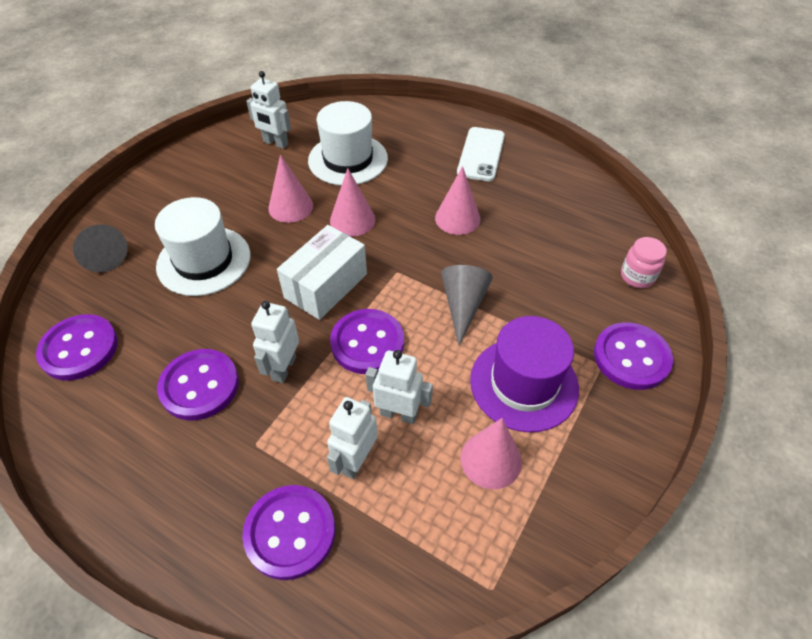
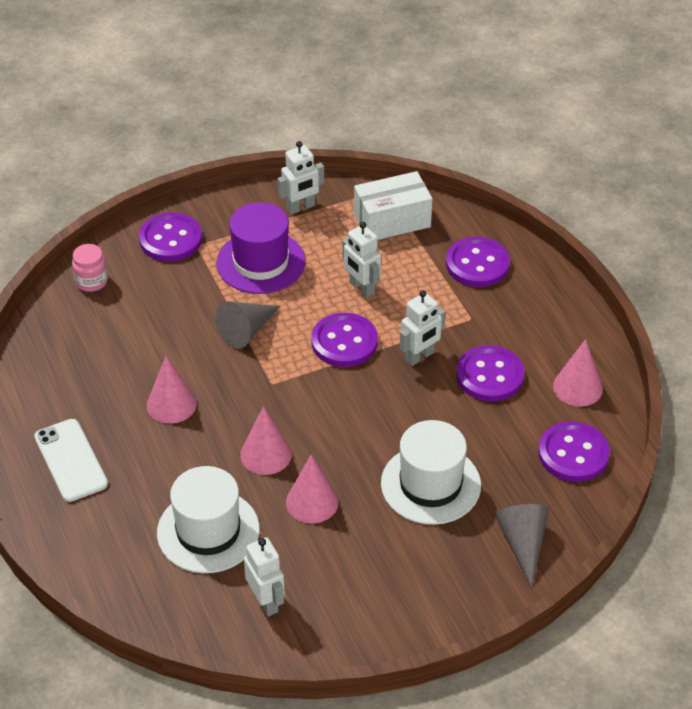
camera: 145 degrees left, 5 degrees down
(326, 285) = (340, 403): white box -> white box (392, 221)
(356, 460) = (411, 278): white robot -> white robot (301, 207)
(481, 154) = (70, 460): white phone -> white phone turned 75 degrees counterclockwise
(491, 459) = (326, 237): pink cone -> pink cone (578, 387)

